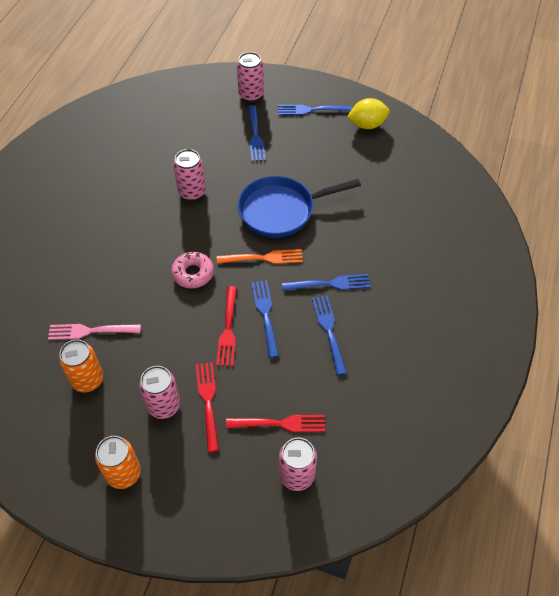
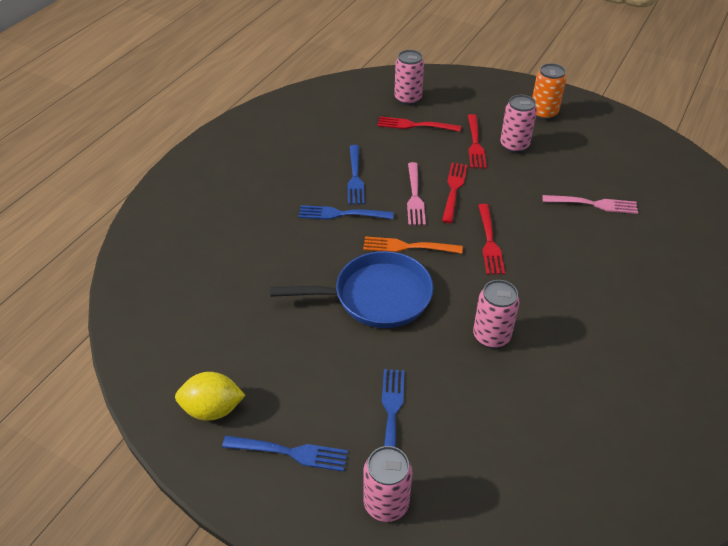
camera: 170 degrees left, 10 degrees down
(87, 380) = (587, 169): orange can -> none
(193, 273) = (489, 241): pink donut -> red fork
(266, 315) = (414, 196): blue fork -> pink fork

